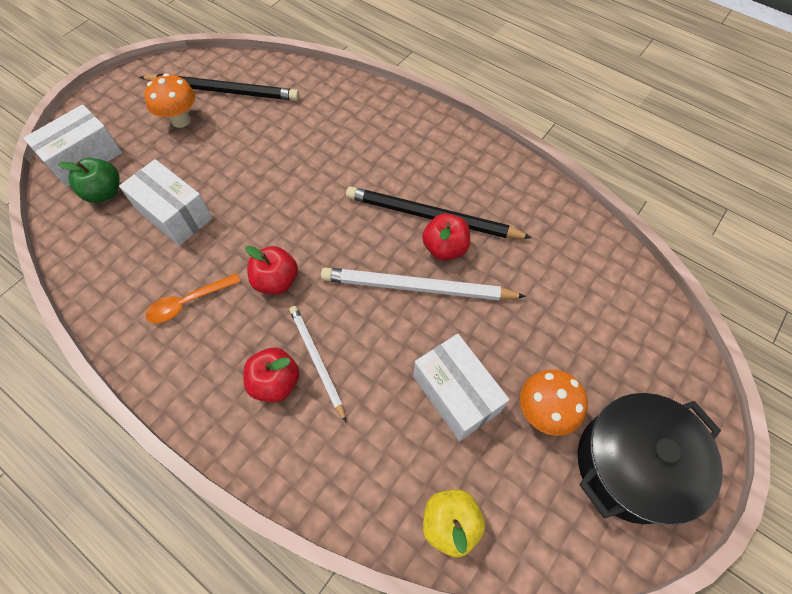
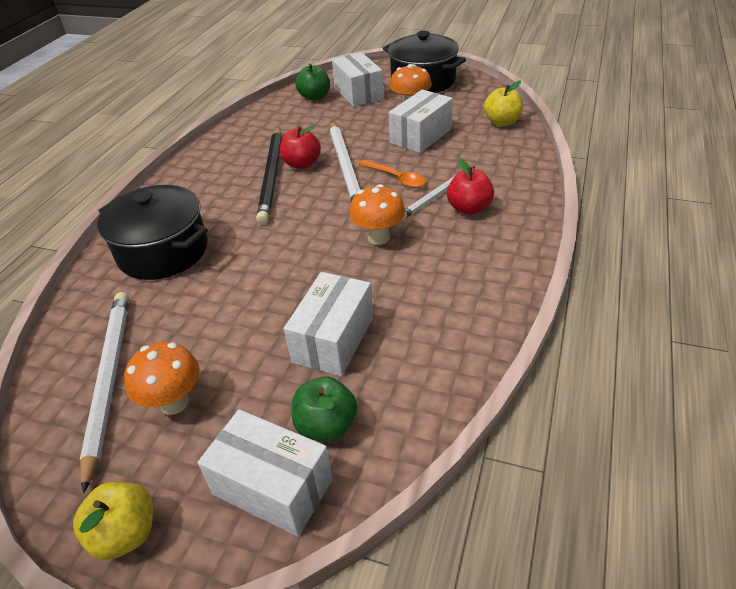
camera: 105 degrees left, 20 degrees down
(107, 96) = (126, 534): none -> yellow apple
(188, 302) = (432, 283): orange spoon -> orange spoon (396, 178)
(223, 90) = (109, 381): black pencil -> white pencil
(276, 281) = (378, 237): red apple -> orange mushroom
(348, 124) = (163, 251): none -> black pot
(614, 357) = (358, 93): none -> white box
(618, 299) = (314, 97): none -> green apple

